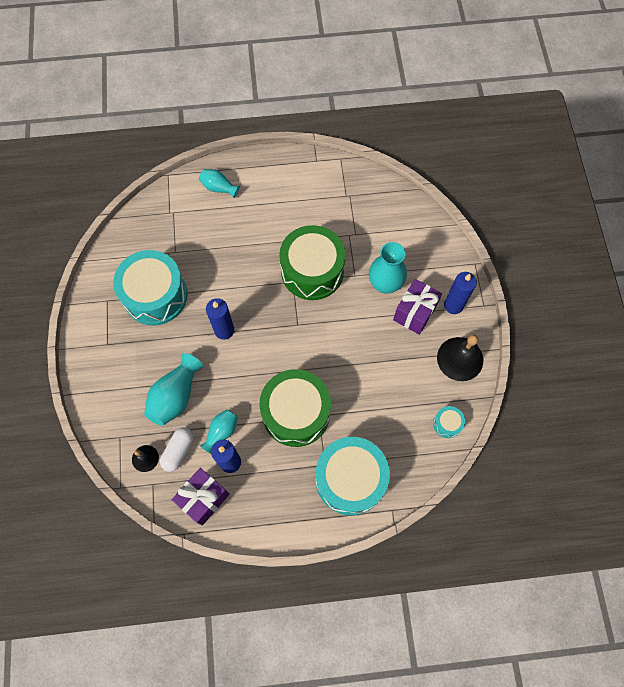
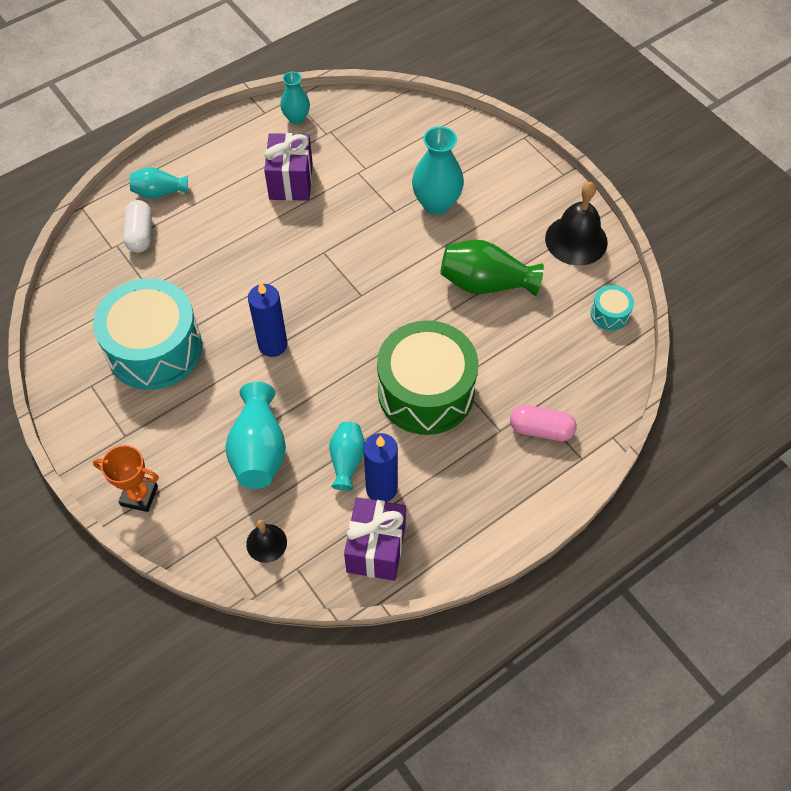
camera: 30 degrees left, 10 degrees down
(93, 387) = (139, 496): none -> orange trophy
(178, 451) = (305, 511): white capsule -> white capsule (140, 234)
(312, 271) = (340, 230): green drum -> none
(334, 175) = (296, 118): none -> turquoise vase
(350, 479) = (541, 430): turquoise drum -> pink capsule
(380, 358) = (485, 283): none -> green vase
(414, 313) = (492, 218): purple gift -> purple gift (291, 181)
(453, 305) = (530, 189): blue candle -> none

